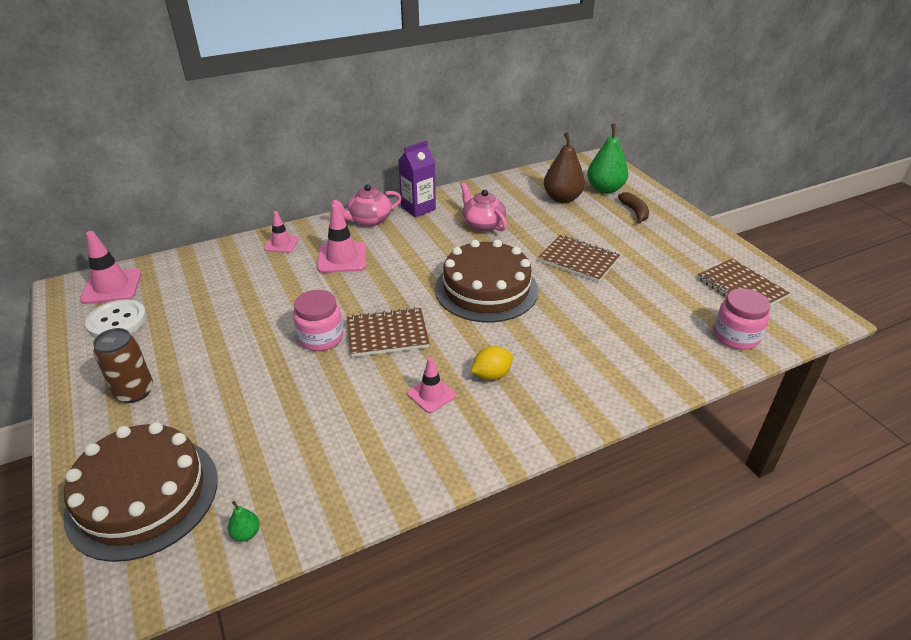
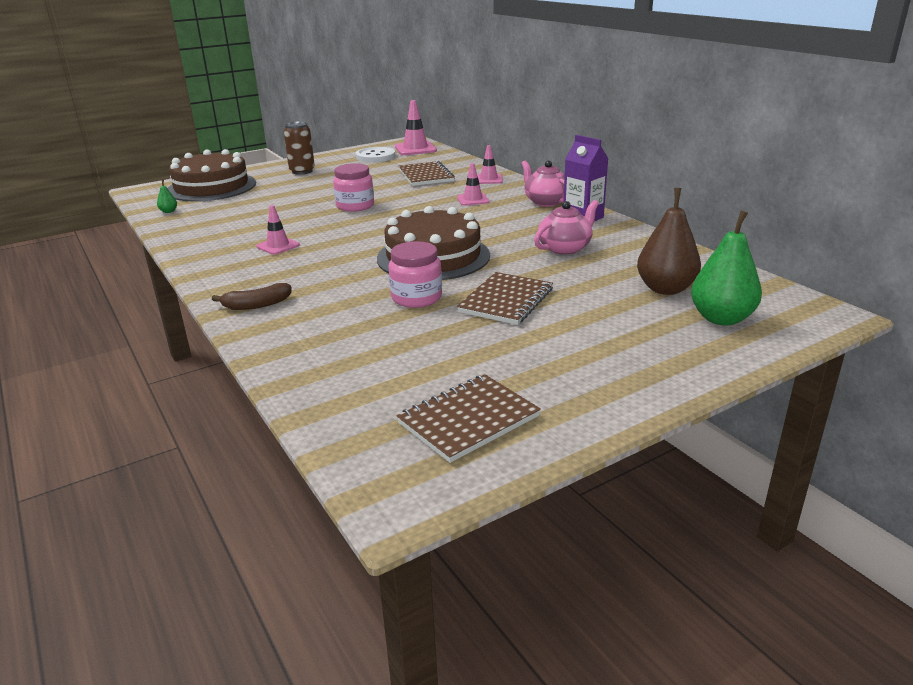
camera: 85 degrees right, 10 degrees down
(342, 258) = (473, 200): pink traffic cone -> pink traffic cone, size x0.63
(387, 334) = (359, 225): brown notebook -> brown notebook (426, 176)
(491, 375) = (298, 265): yellow lemon -> none
(634, 212) = (662, 340): brown banana -> brown banana (257, 305)
(735, 336) = (347, 402): pink jar -> pink jar (416, 298)

